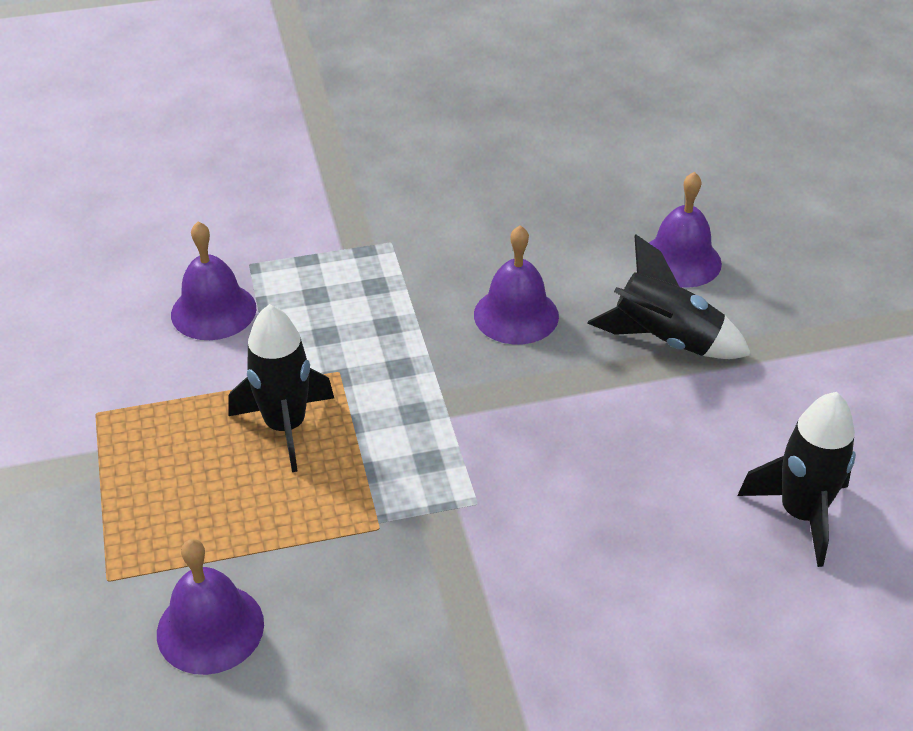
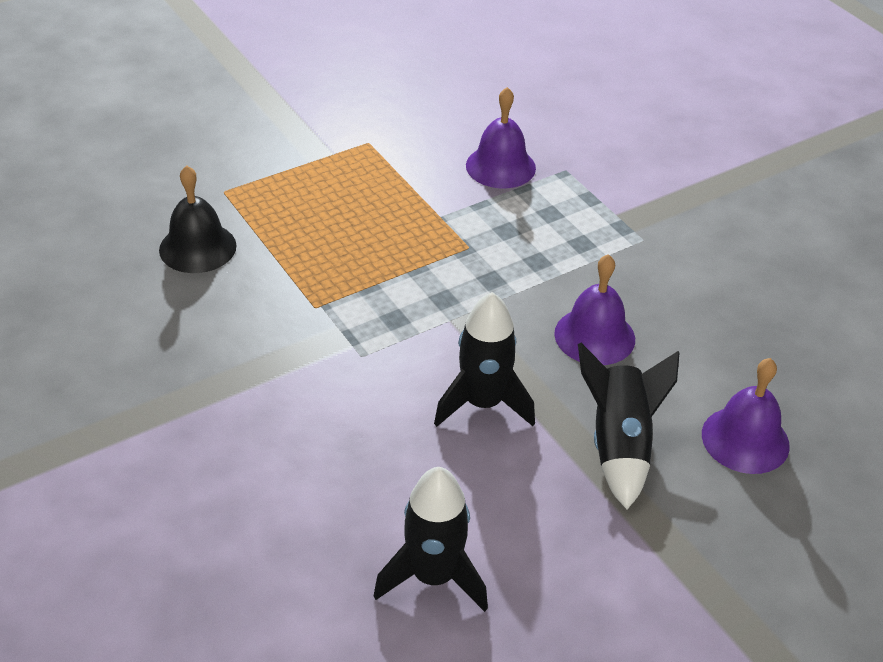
camera: 70 degrees right, 0 degrees up
(210, 628) = (197, 247): purple bell -> black bell
(285, 427) = (396, 234): black rocket -> black rocket (483, 403)

